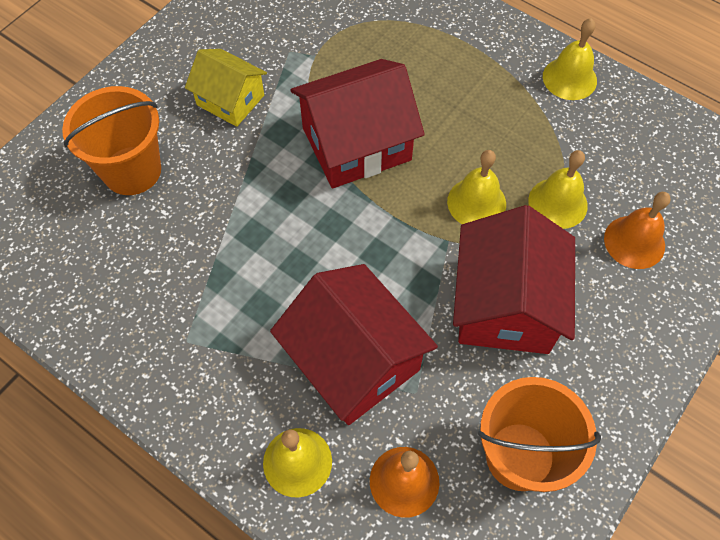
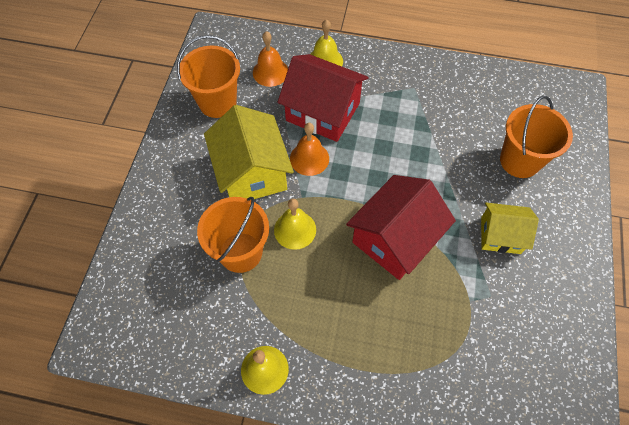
camera: 155 degrees right, 0 degrees up
(505, 305) = (252, 172): red house -> yellow house
(557, 203) = (240, 252): yellow bell -> orange bucket
(634, 242) = (181, 245): orange bell -> orange bell (309, 158)

